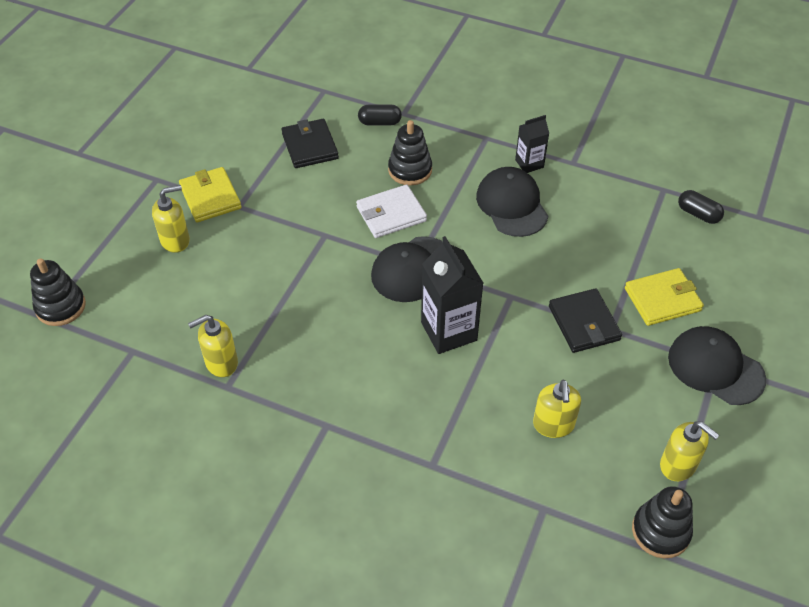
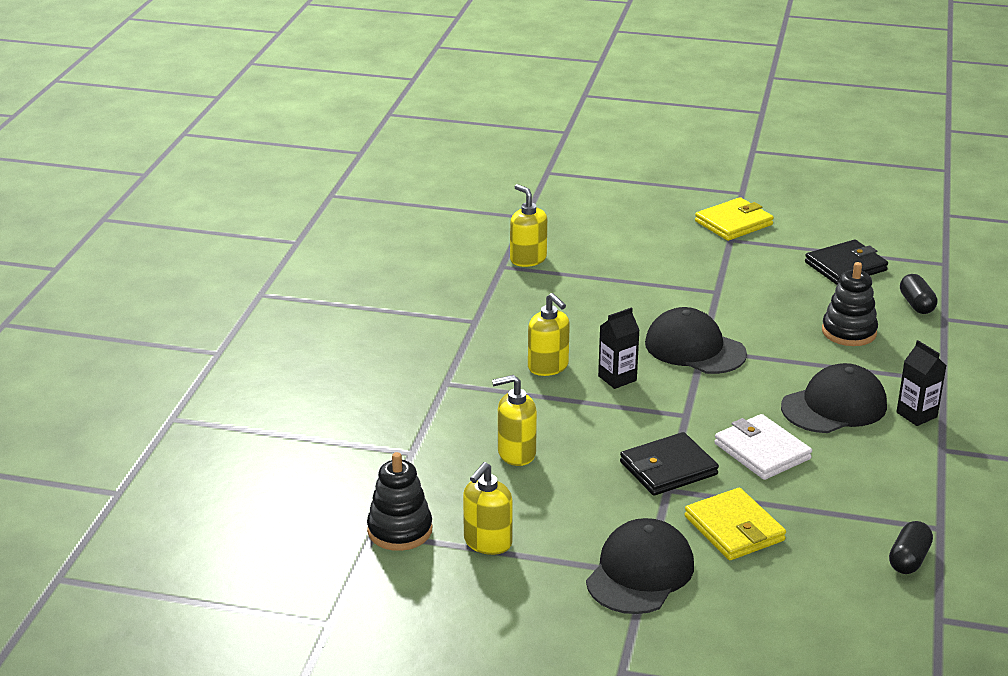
camera: 80 degrees right, 20 degrees down
(60, 306) = (561, 177): black stacking toy -> none
(175, 240) = (666, 215): yellow soap dispenser -> yellow soap dispenser (548, 367)
(391, 214) = (770, 327): white wallet -> white wallet (762, 451)
(449, 331) = (617, 378): black carton -> black carton, size x0.57

